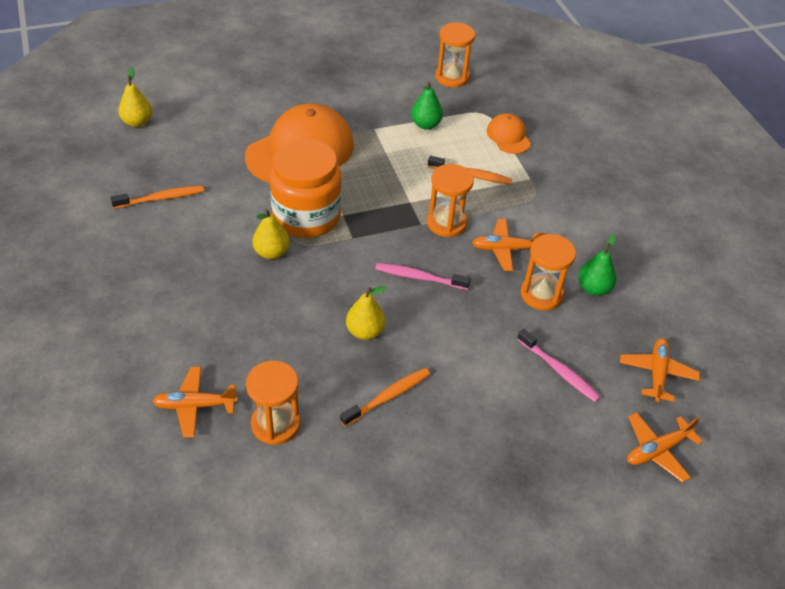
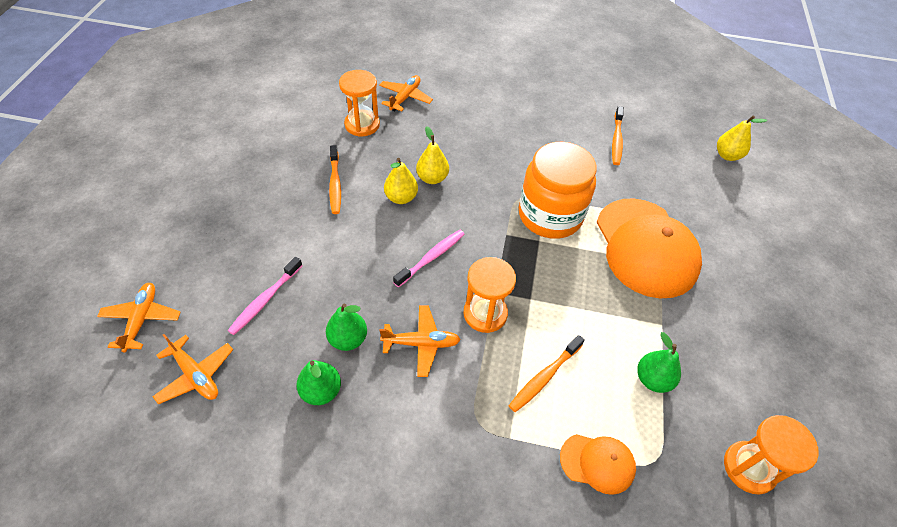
camera: 120 degrees right, 5 degrees up
(271, 252) = (519, 179): yellow pear -> yellow pear (432, 178)
(505, 249) = (421, 343): orange plane -> orange plane turned 60 degrees clockwise
(541, 294) = (348, 339): orange hourglass -> green pear
(558, 370) = (265, 299): pink toothbrush -> pink toothbrush turned 45 degrees counterclockwise

